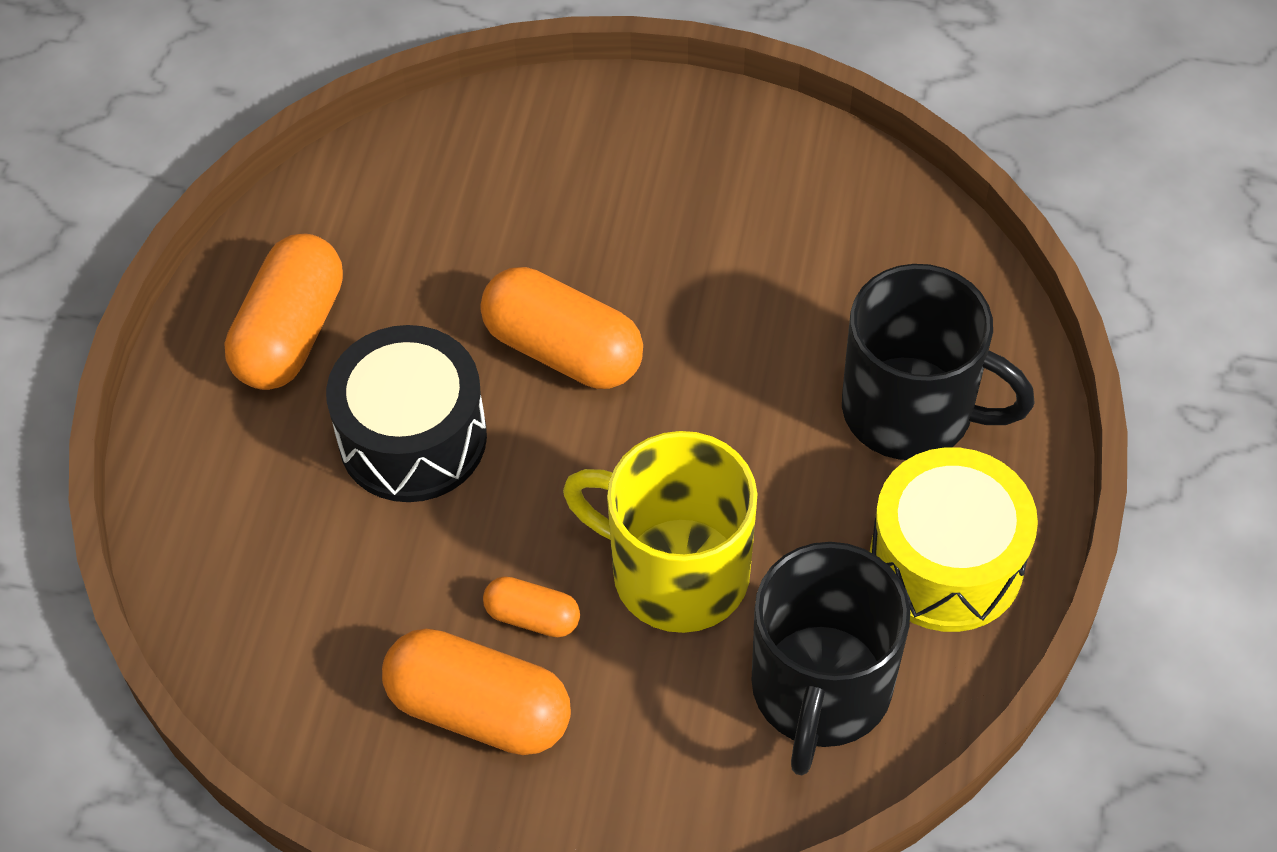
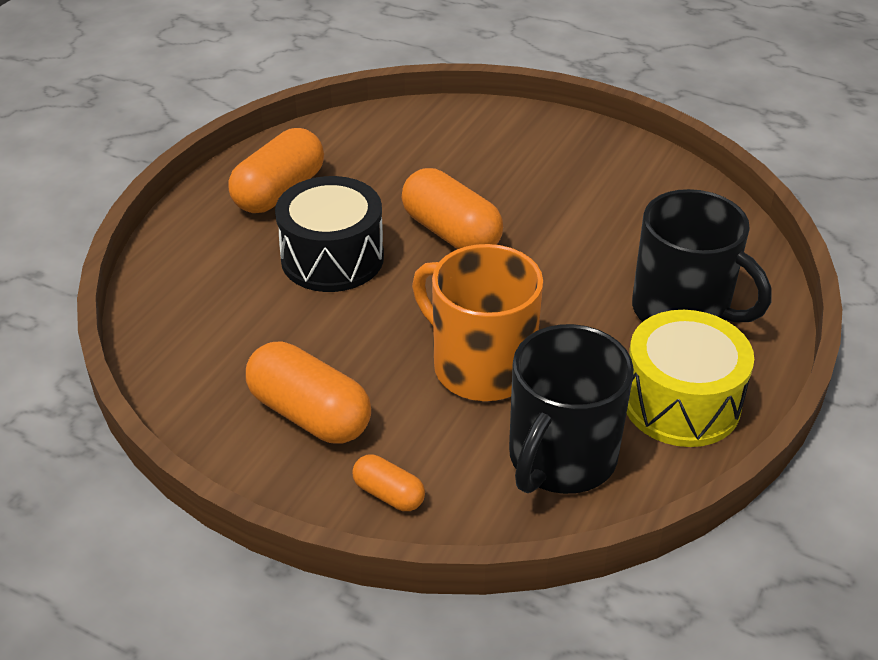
camera: 15 degrees right, 15 degrees down
(532, 617) = (370, 370): orange capsule -> orange capsule (389, 494)
(676, 572) = (481, 366): yellow mug -> orange mug

